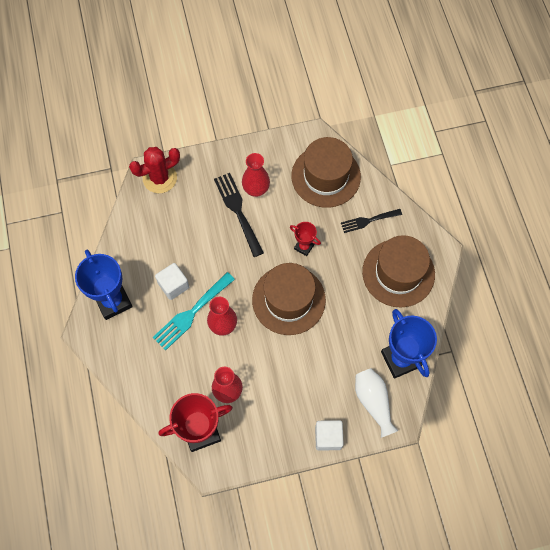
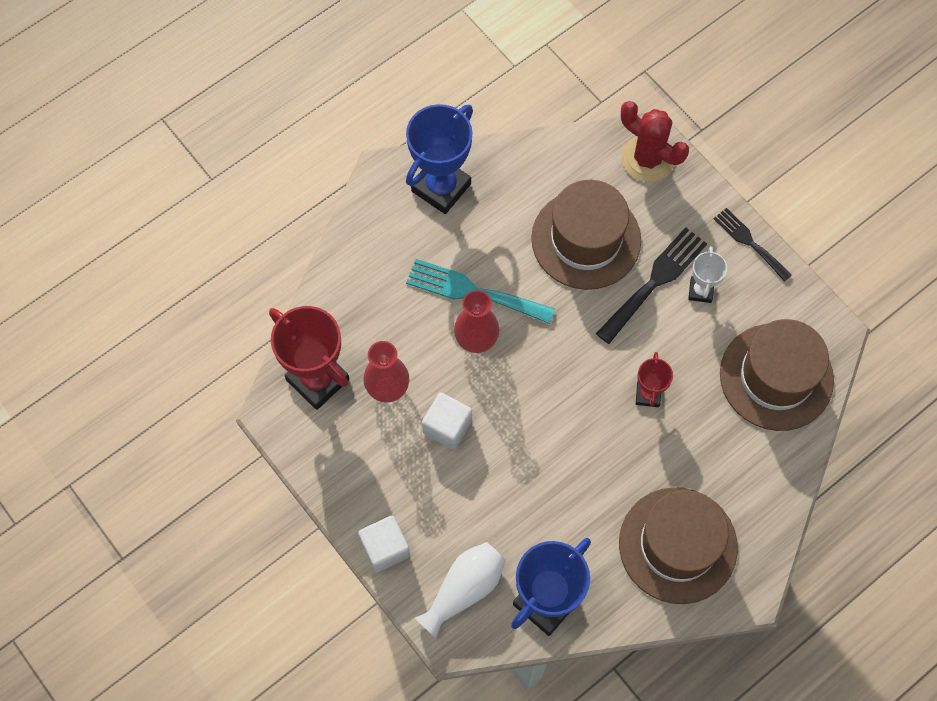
camera: 65 degrees right, 0 degrees up
(173, 285) = (501, 250): white cube -> white cube (447, 426)
(256, 189) = (700, 291): red vase -> white trophy
(288, 300) = (557, 409): brown hat -> brown hat (586, 239)
(368, 221) = (738, 467): black fork -> black fork (749, 242)

